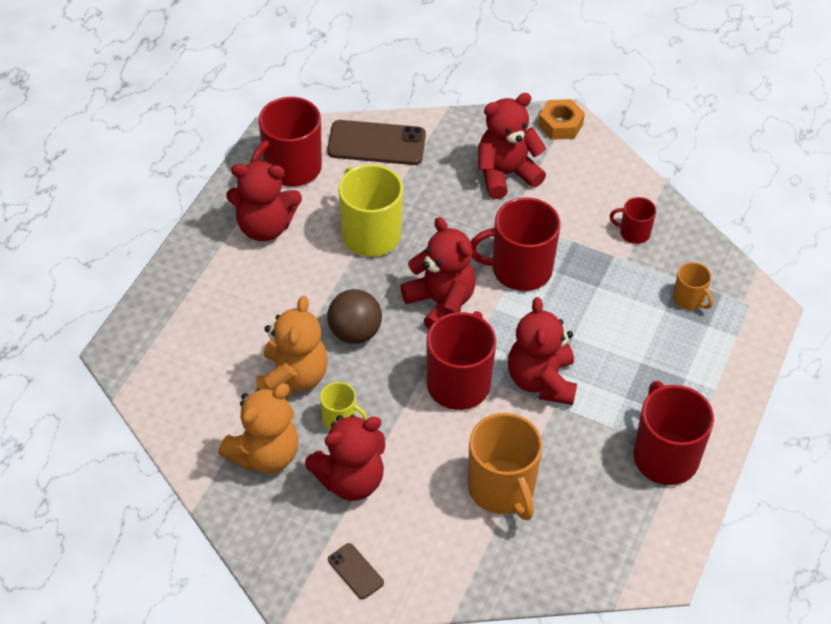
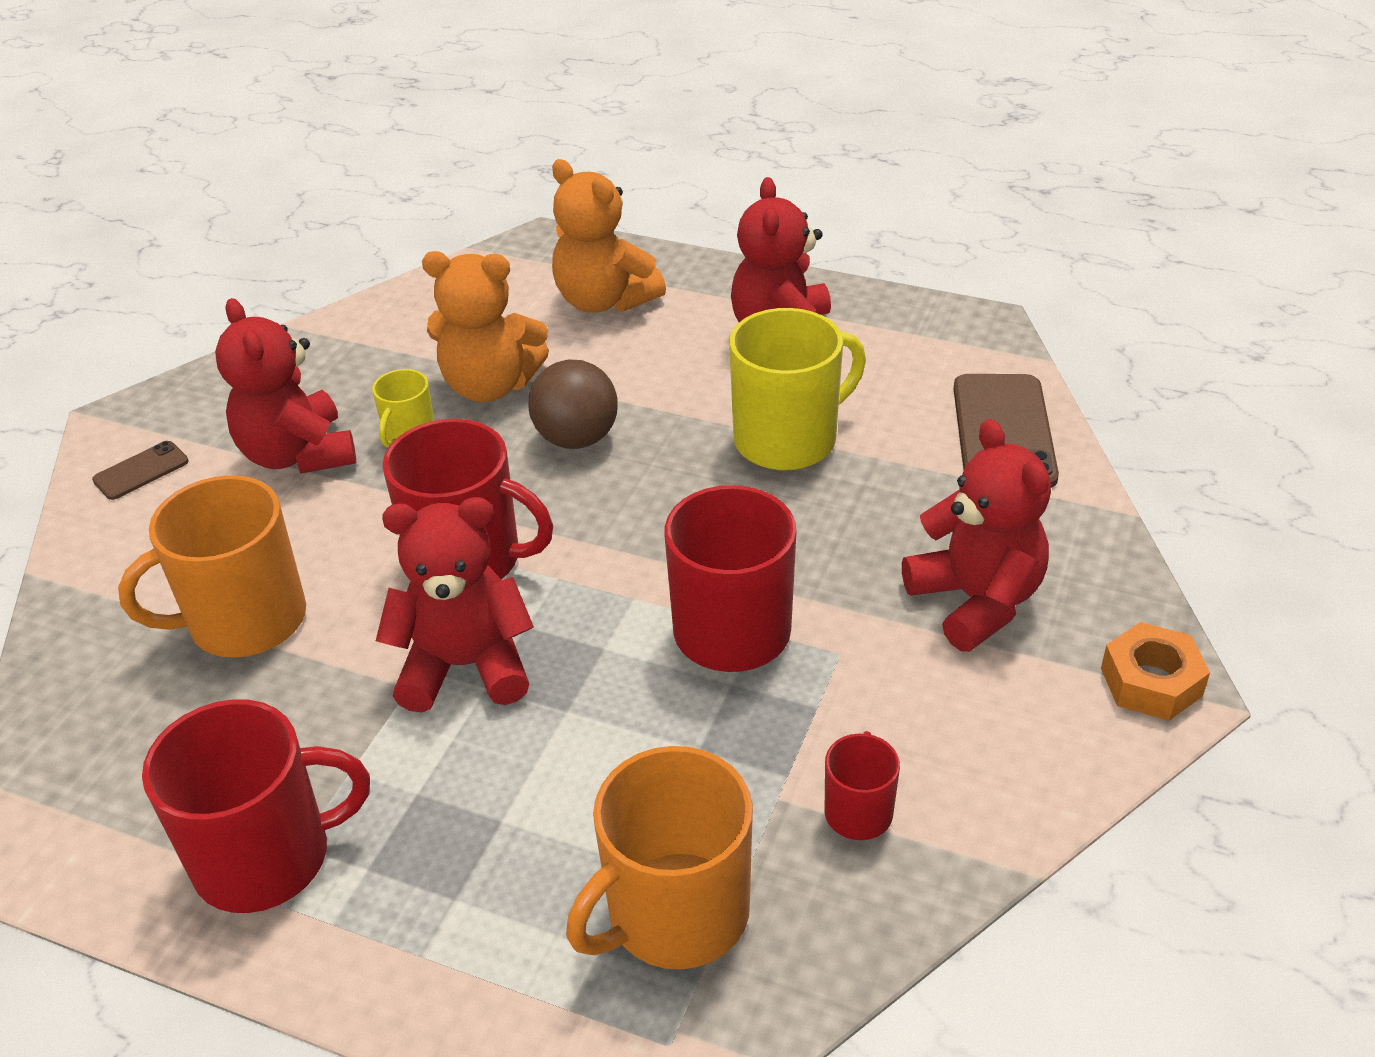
camera: 90 degrees right, 10 degrees down
(265, 454) = (358, 373): orange teddy bear -> orange teddy bear (604, 301)
(291, 168) = (914, 347): red mug -> none
(440, 303) = (642, 529): red teddy bear -> none
(689, 299) = (675, 914): orange mug -> orange mug, size x1.94

